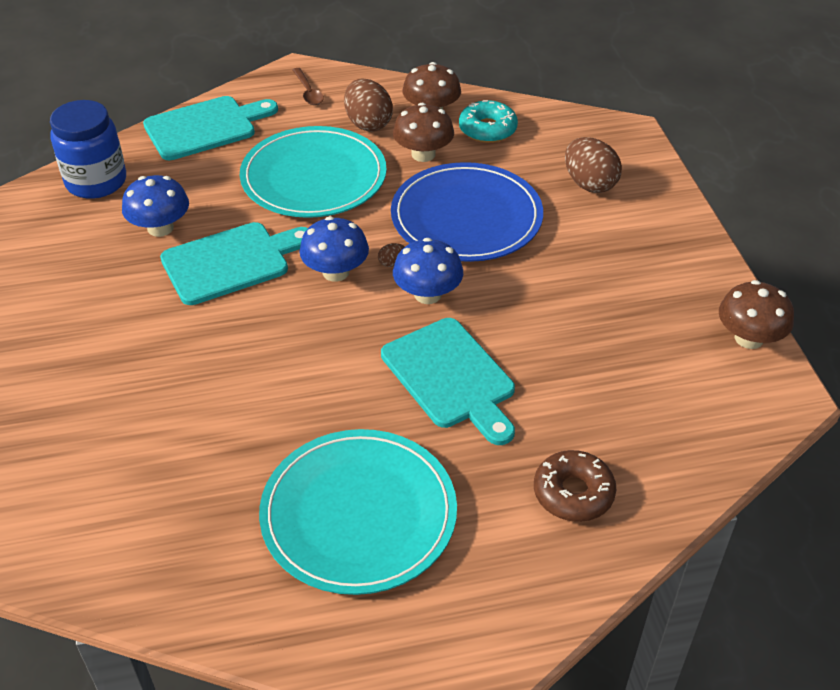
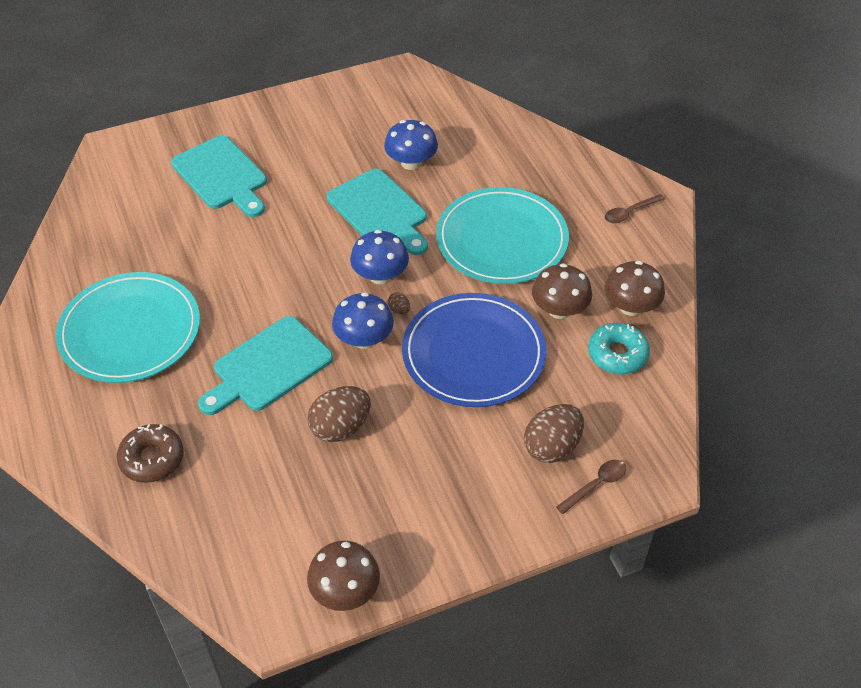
camera: 80 degrees right, 5 degrees up
(96, 182) = (458, 114): blue jar -> none
(205, 127) = (550, 158): turquoise cutting board -> turquoise cutting board (222, 176)
(368, 124) = (594, 263): brown egg -> brown egg (340, 427)
(634, 165) = (596, 485): none -> brown spoon

